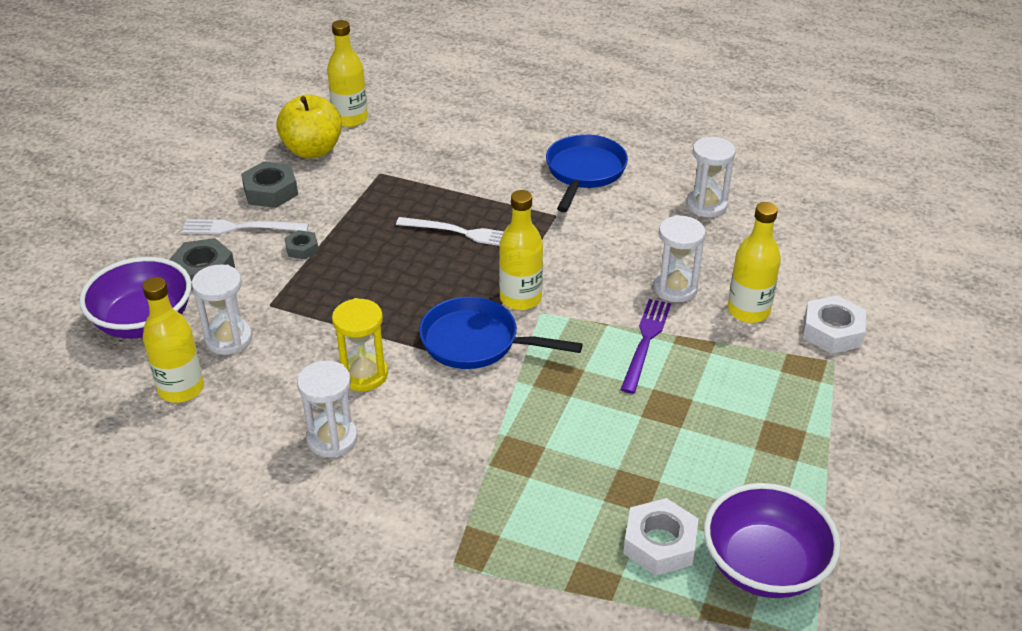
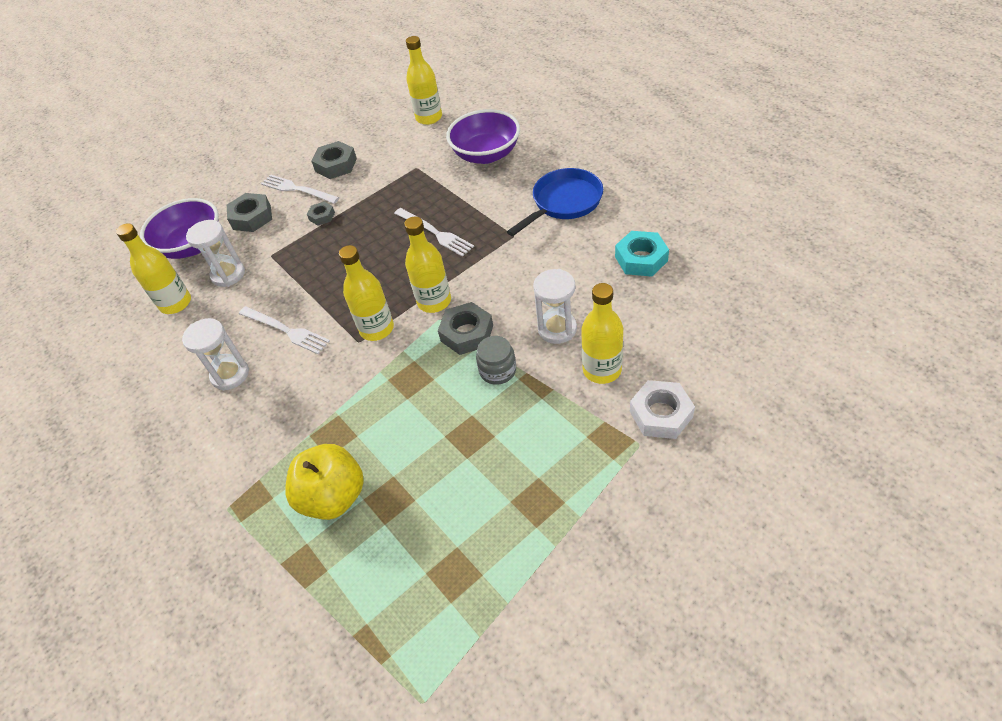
camera: 35 degrees right, 10 degrees up
(312, 150) = (386, 138): yellow apple -> yellow apple (333, 497)
(364, 375) = (286, 330): yellow hourglass -> white fork
(476, 342) = (377, 329): blue pan -> yellow bottle
(583, 318) = (467, 333): none -> grey nut
(646, 342) = (497, 370): purple fork -> grey jar
(660, 543) = (374, 555): white nut -> none
(706, 205) = (641, 259): white hourglass -> turquoise nut
(764, 566) = (435, 613): purple bowl -> purple bowl (486, 154)

